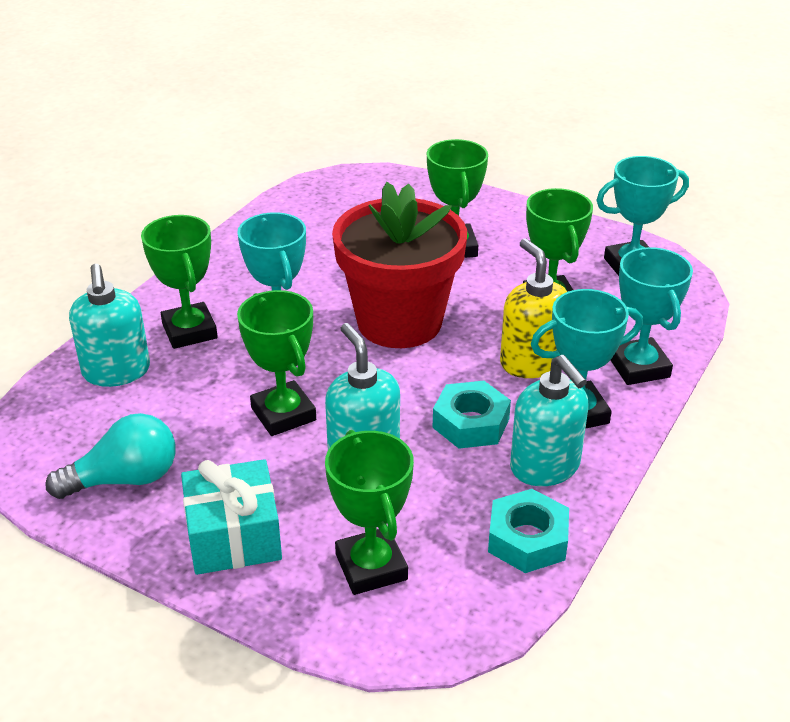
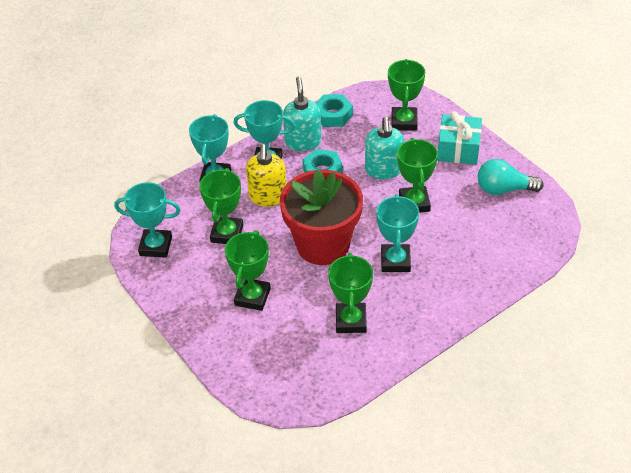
camera: 155 degrees left, 10 degrees up
(116, 372) = (499, 257): turquoise soap dispenser -> none
(189, 331) = (450, 275): green trophy -> green trophy (351, 321)

